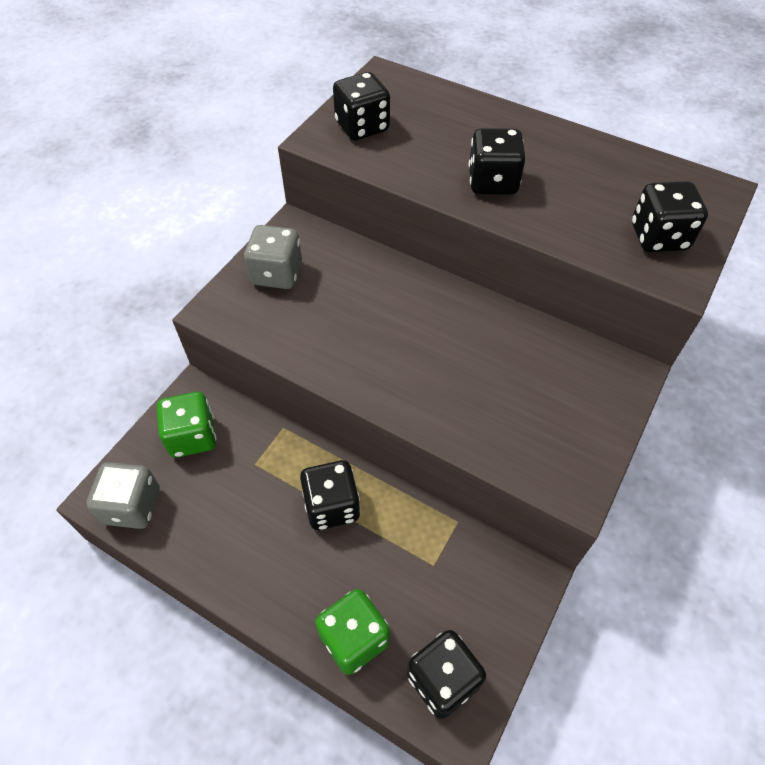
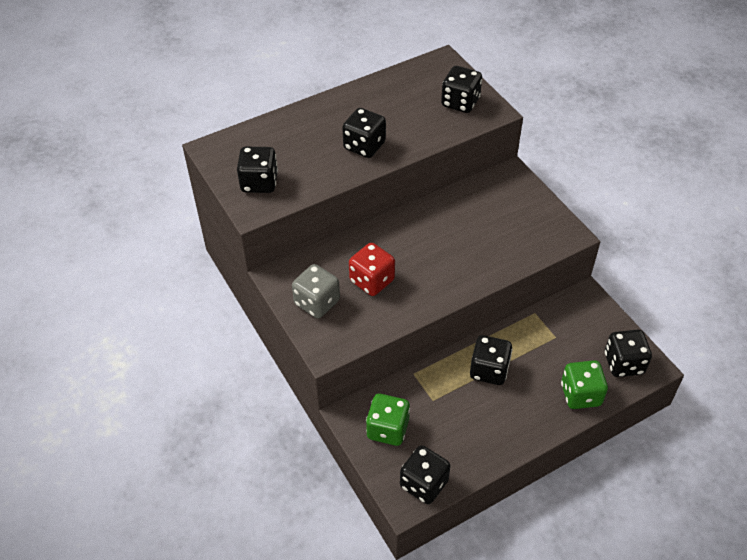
camera: 60 degrees left, 5 degrees down
(132, 506) = (424, 484): grey dice -> black dice
(339, 307) = (372, 281): none -> red dice

